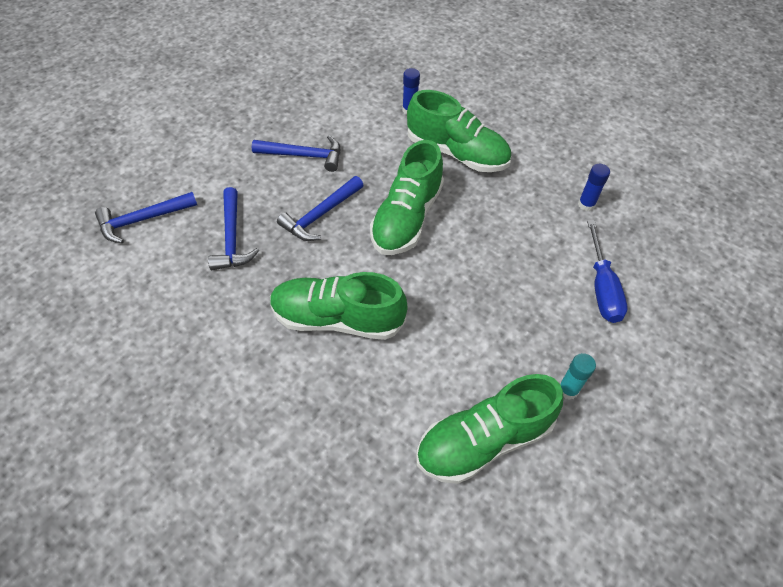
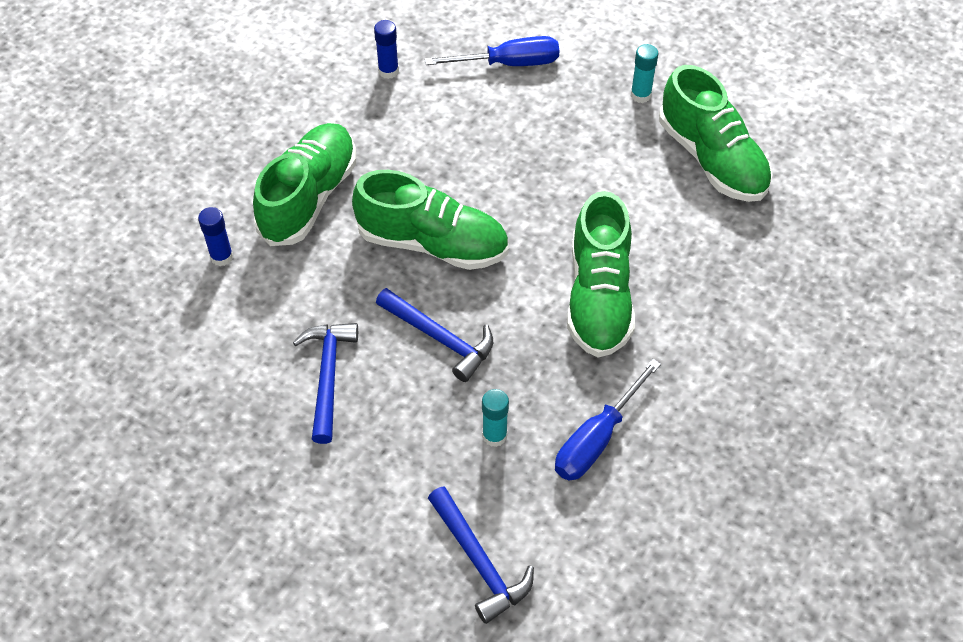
camera: 95 degrees left, 0 degrees up
(210, 298) = (596, 439): none -> blue screwdriver
(232, 237) = (494, 435): blue hammer -> turquoise glue stick

